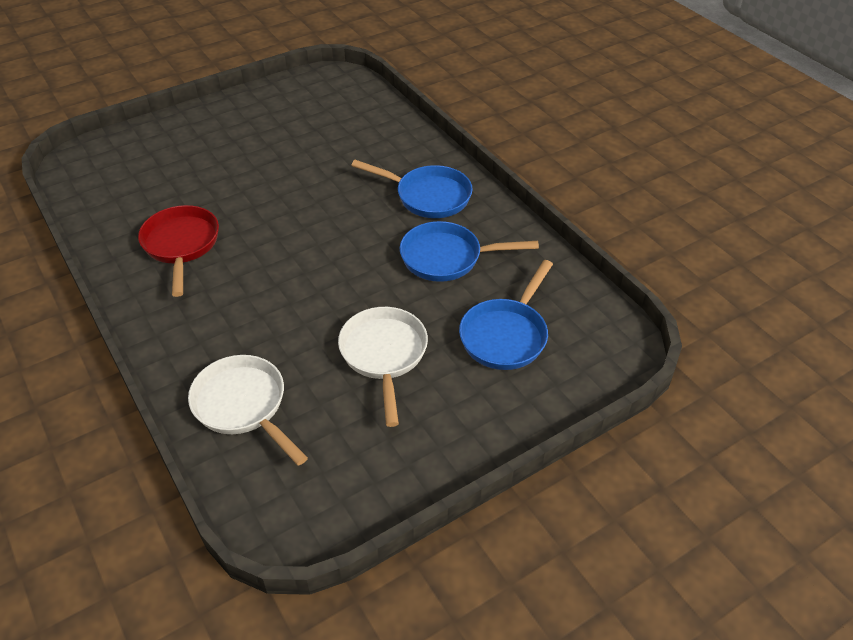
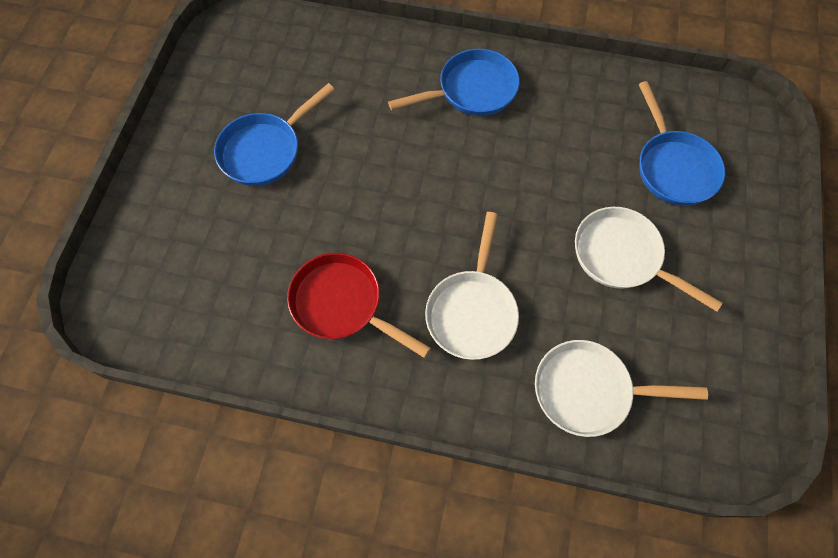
camera: 45 degrees left, 20 degrees up
(243, 306) = (472, 311): none -> white pan
(447, 257) = (556, 136): blue pan -> blue pan (265, 150)

